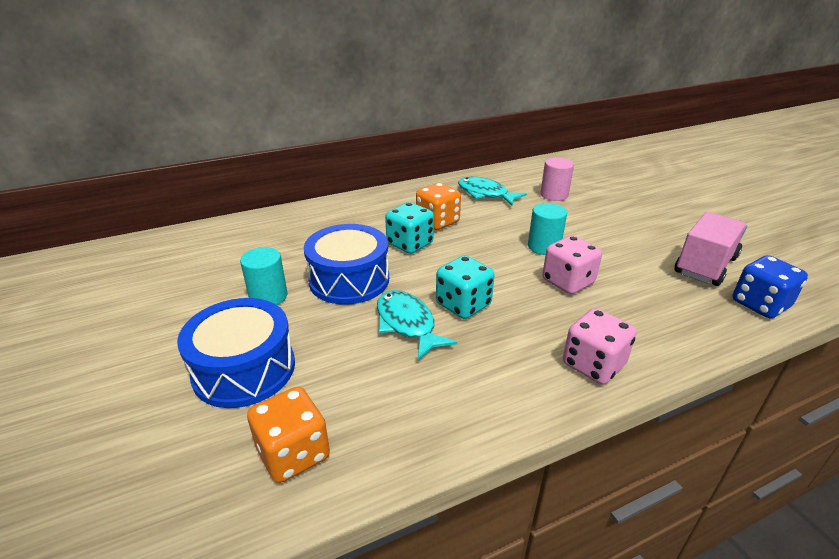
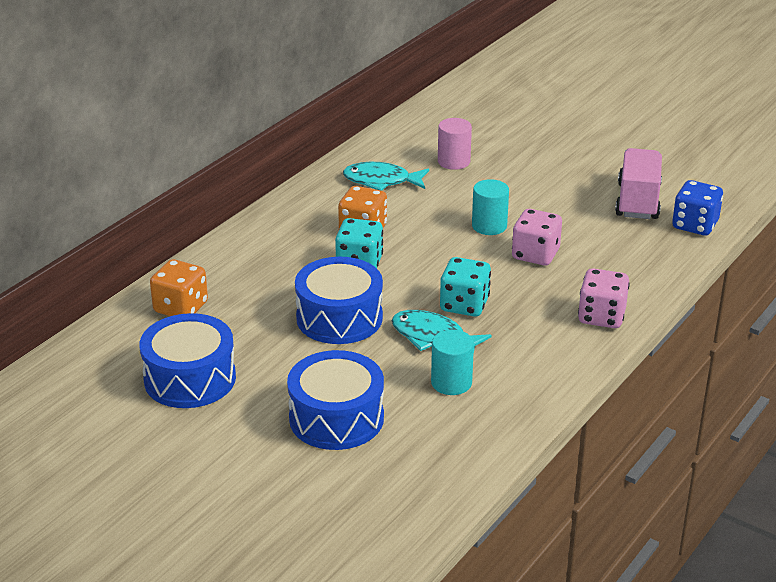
camera: 30 degrees left, 0 degrees up
(188, 288) = (190, 378): none -> blue drum
(268, 296) = (281, 358): turquoise cylinder -> turquoise cylinder (451, 383)
(293, 453) = (442, 450): orange dice -> orange dice (181, 308)

